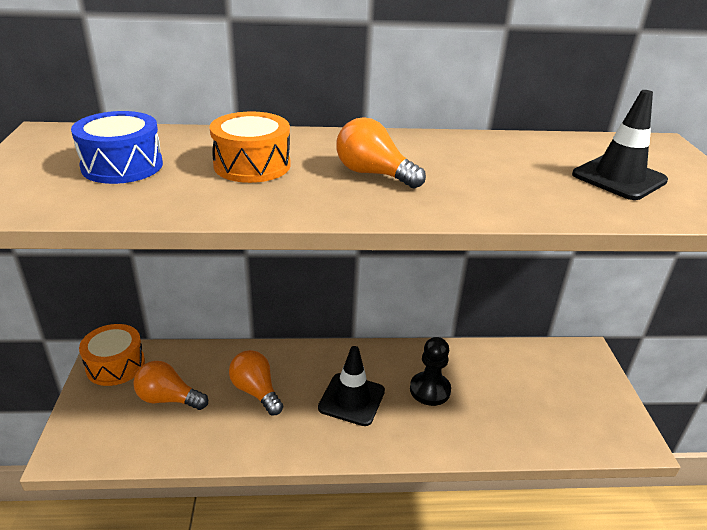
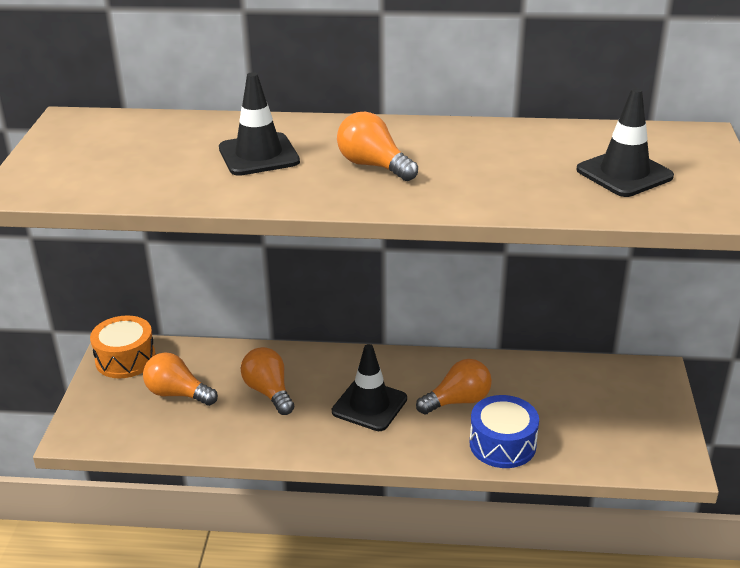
camera: 10 degrees right, 0 degrees up
(122, 166) = (139, 154): blue drum -> blue drum (502, 444)
(252, 165) = (259, 155): orange drum -> black traffic cone
(430, 390) = (458, 401): black pawn -> orange light bulb

